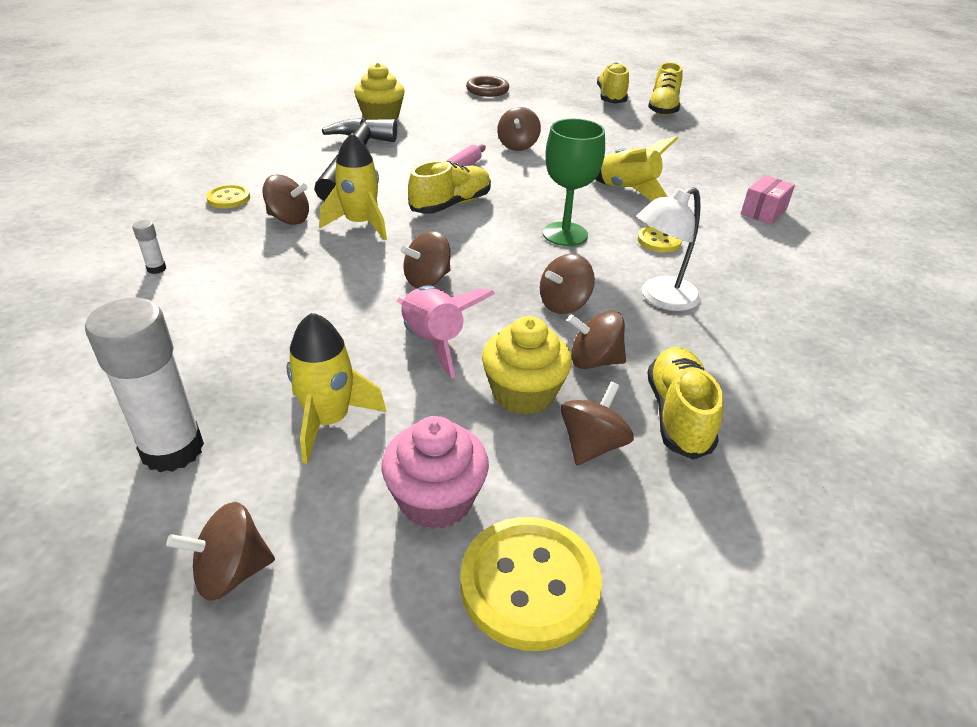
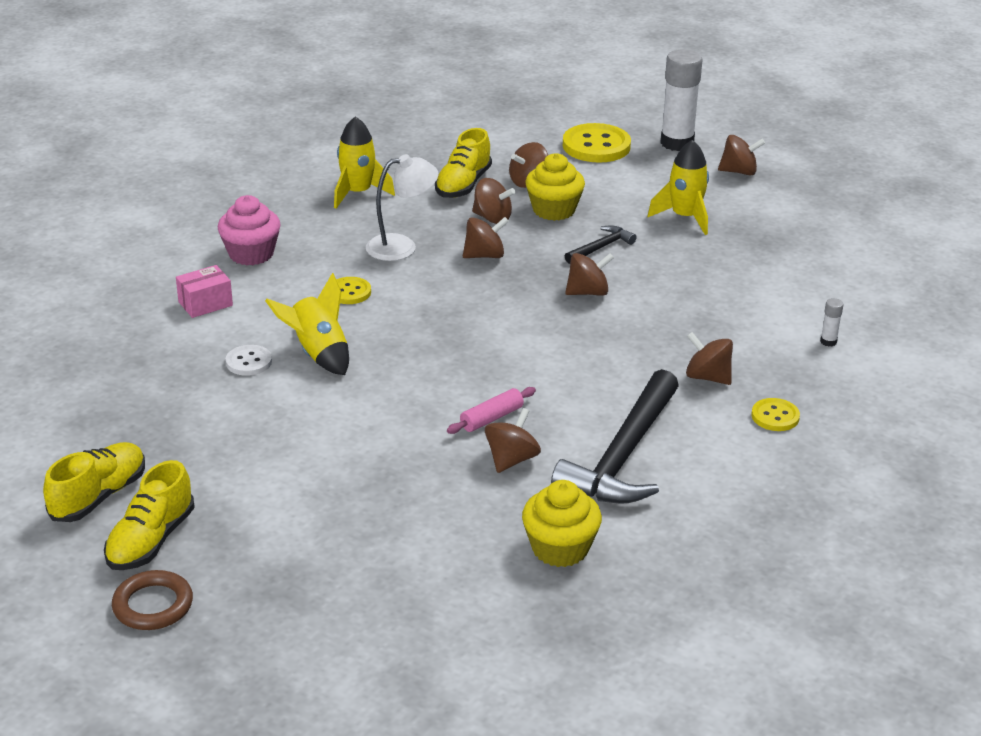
camera: 160 degrees left, 5 degrees down
(172, 450) = (780, 220): white glue stick -> white glue stick (677, 143)
(360, 224) = (634, 358): yellow rocket -> yellow rocket (358, 193)
(434, 342) = (601, 247): pink rocket -> black hammer
(436, 499) = (630, 177): pink cupcake -> pink cupcake (251, 254)
(451, 204) = (529, 367): yellow shoe -> none
(487, 90) = (346, 601): brown ring -> brown ring (153, 605)
(518, 146) = (392, 448): brown spinning top -> brown spinning top (511, 460)
(565, 234) = (434, 313): green goblet -> none
(671, 178) = (249, 362): none -> white button

